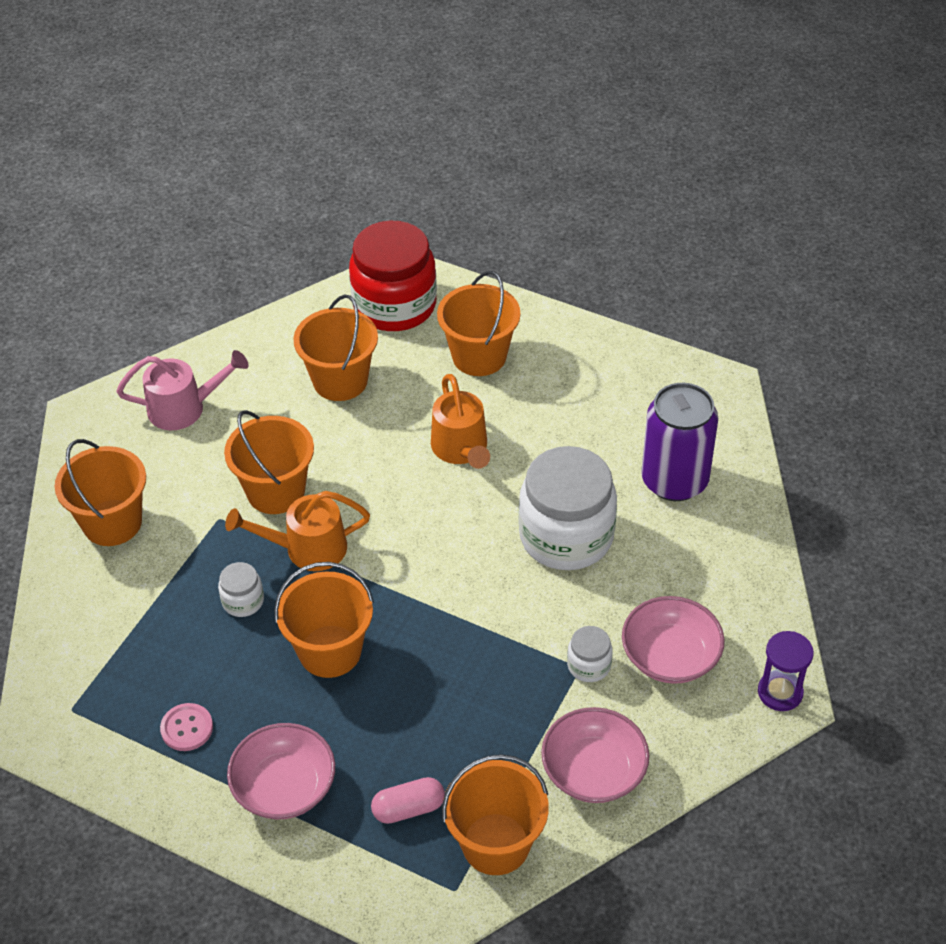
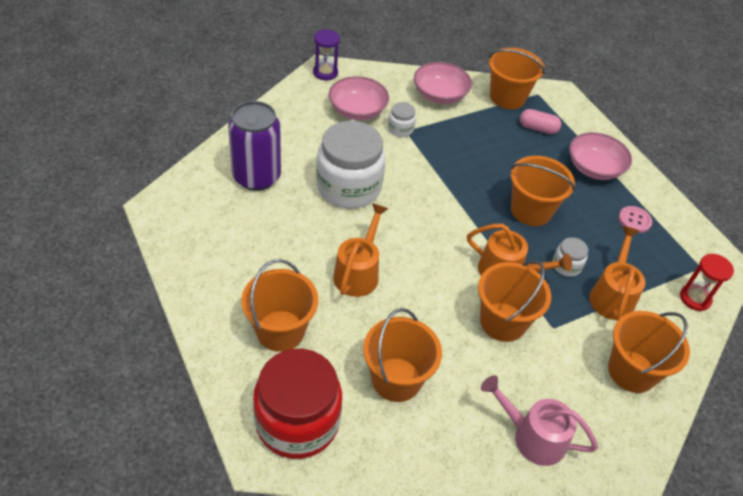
camera: 150 degrees left, 0 degrees up
(66, 657) = (695, 298): none -> red hourglass
(170, 597) = (612, 295): none -> orange watering can

